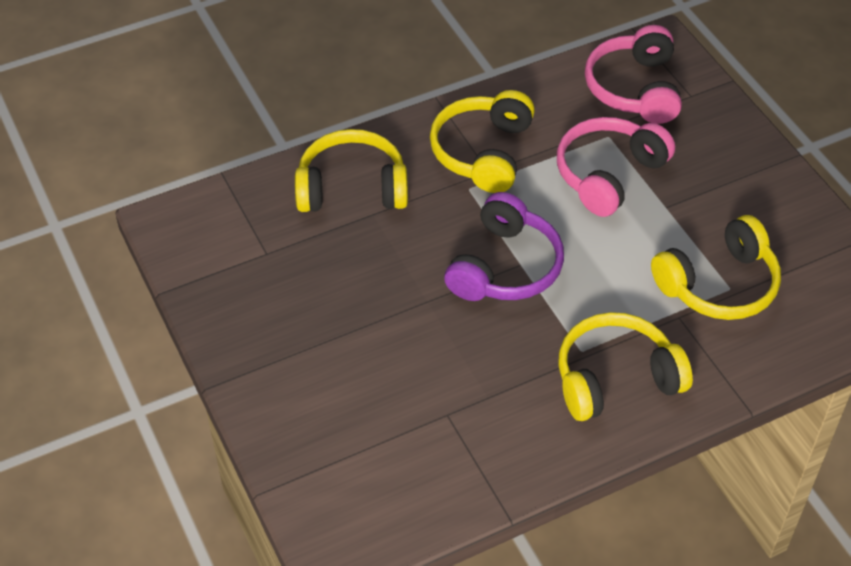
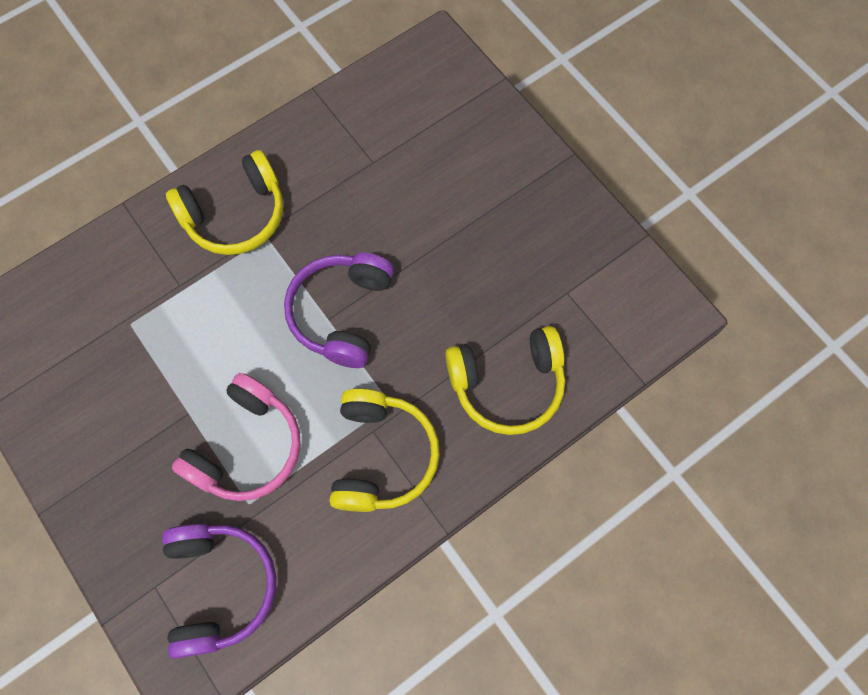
camera: 170 degrees right, 20 degrees up
(634, 88) = (220, 586): pink headphones -> purple headphones
(718, 284) = (140, 326): yellow headphones -> none

